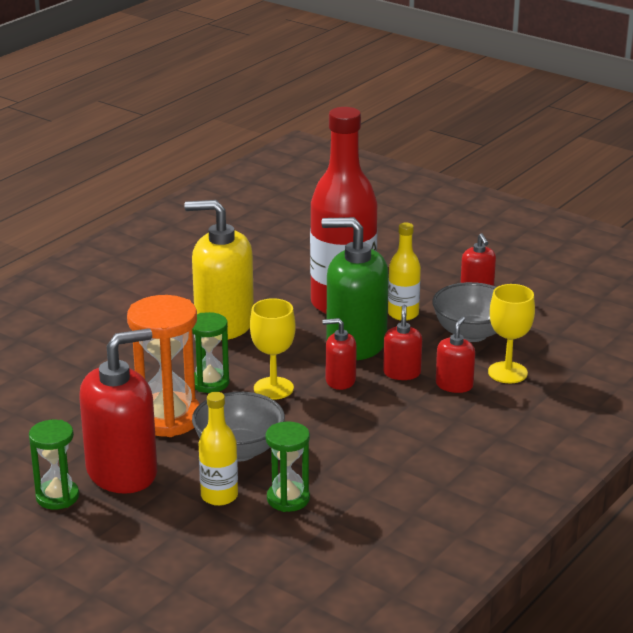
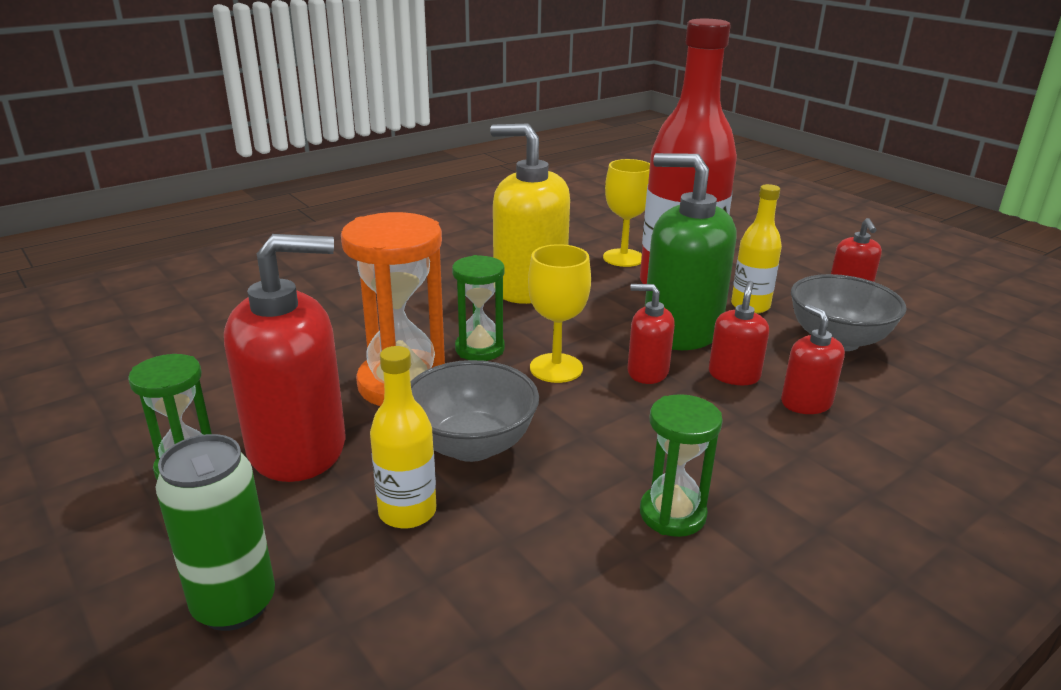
camera: 15 degrees right, 0 degrees up
(147, 559) = (234, 605): none -> green can
(288, 499) = (507, 538): green hourglass -> green hourglass (672, 514)
(454, 385) = (806, 403): red soap dispenser -> red soap dispenser turned 60 degrees counterclockwise
(507, 372) = (886, 398): yellow goblet -> yellow goblet (623, 258)

